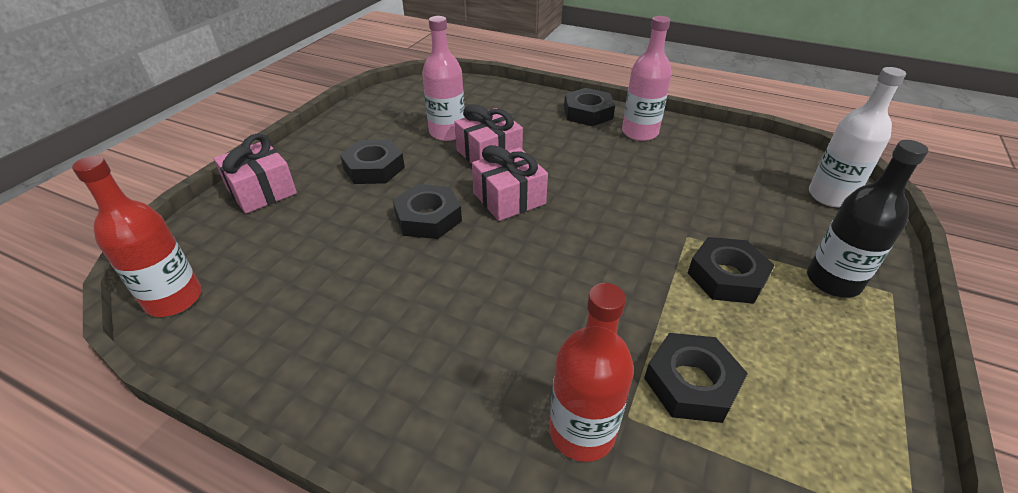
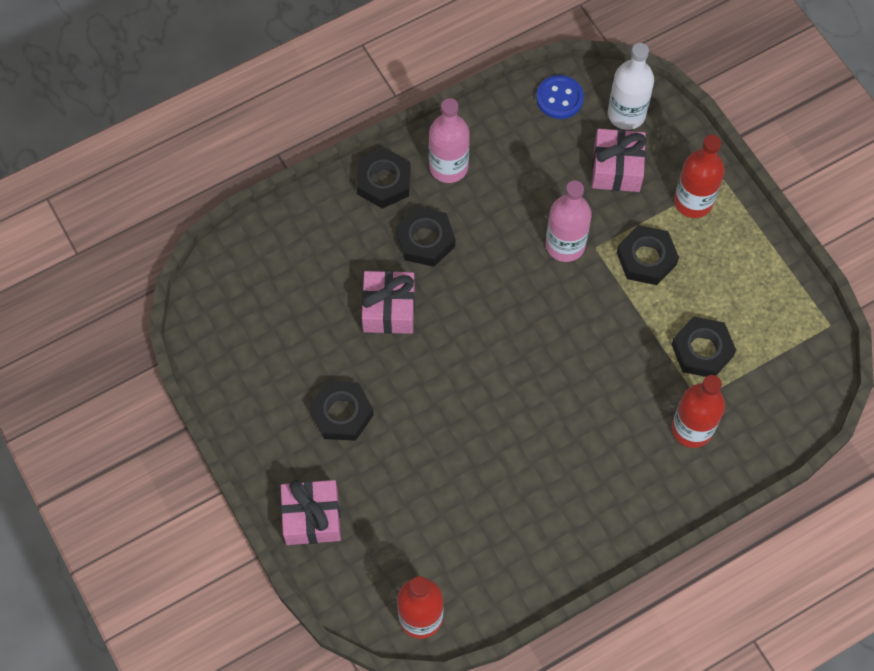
camera: 55 degrees left, 25 degrees up
(428, 218) = (447, 407): black nut -> black nut (425, 240)
(447, 132) = (325, 322): pink bottle -> pink bottle (565, 245)
(509, 198) = (465, 334): pink gift -> pink gift (616, 168)
(777, 156) = (559, 98): none -> blue button
(833, 281) = (693, 202): black bottle -> red bottle

